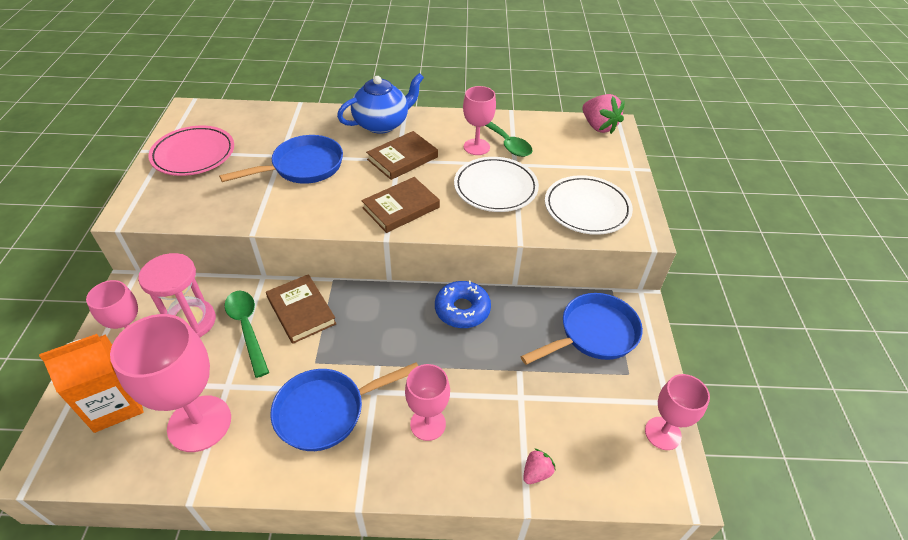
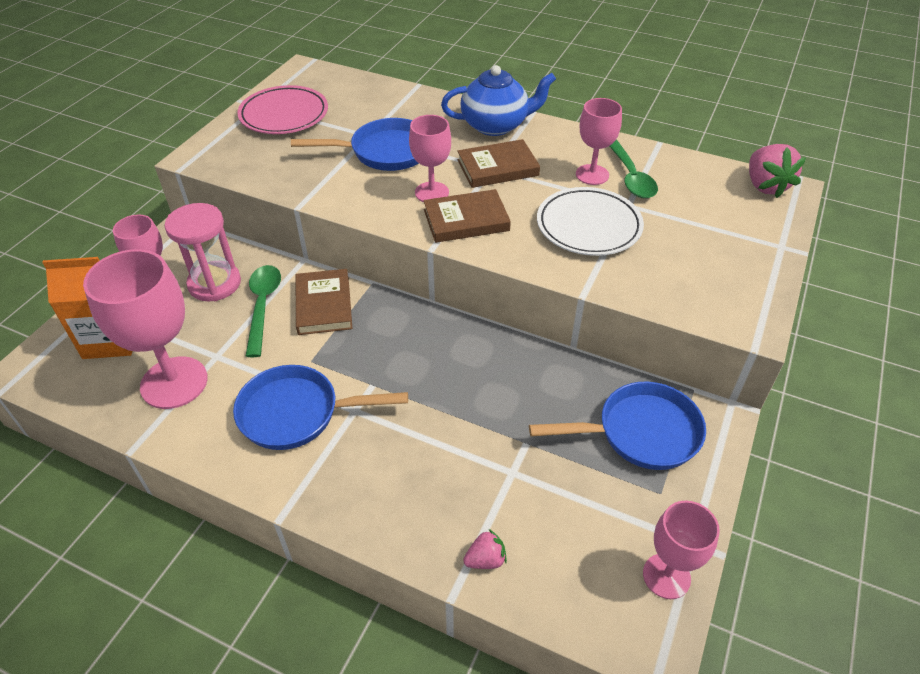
camera: 25 degrees right, 0 degrees up
(428, 424) = (393, 463): pink goblet -> pink goblet (432, 192)
(462, 309) = (496, 356): blue donut -> none
(587, 208) = (691, 278): white plate -> none

